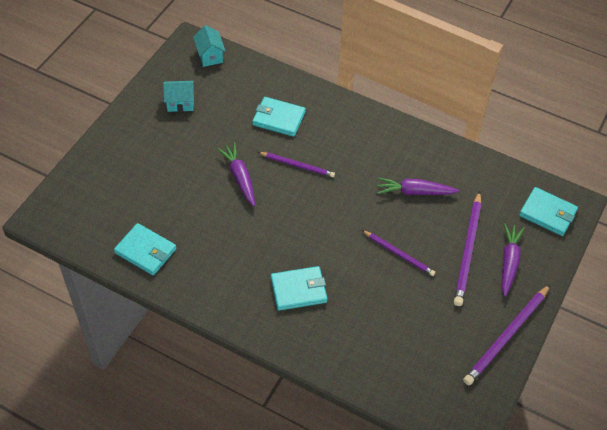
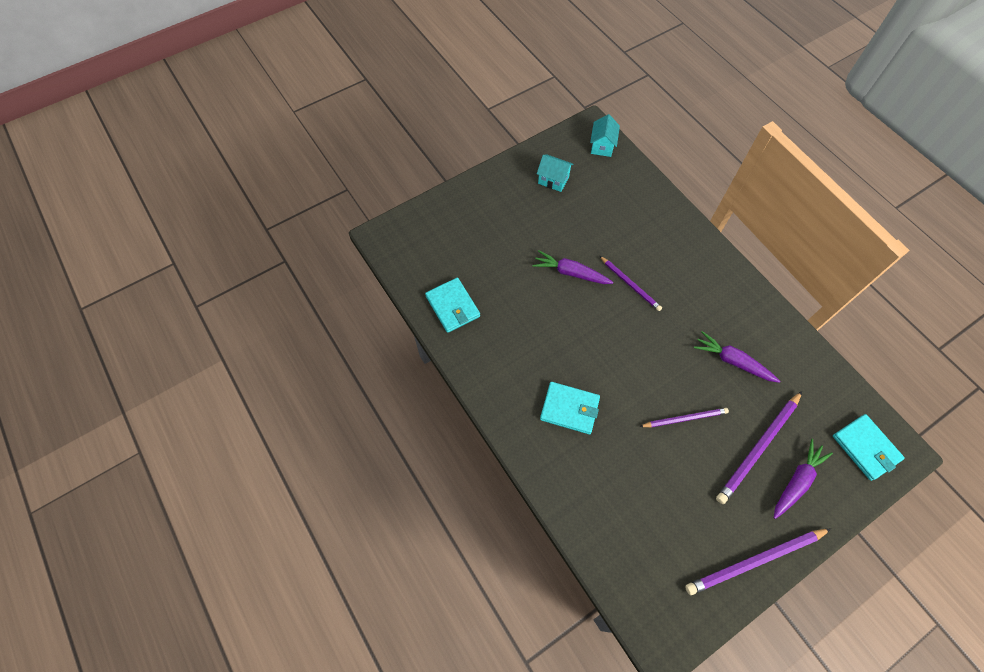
camera: 30 degrees right, 10 degrees up
(239, 177) = (570, 273): purple carrot -> purple carrot turned 75 degrees counterclockwise
(278, 118) = (635, 231): turquoise wallet -> none
(399, 254) = (685, 418): purple pencil -> purple pencil turned 75 degrees counterclockwise

